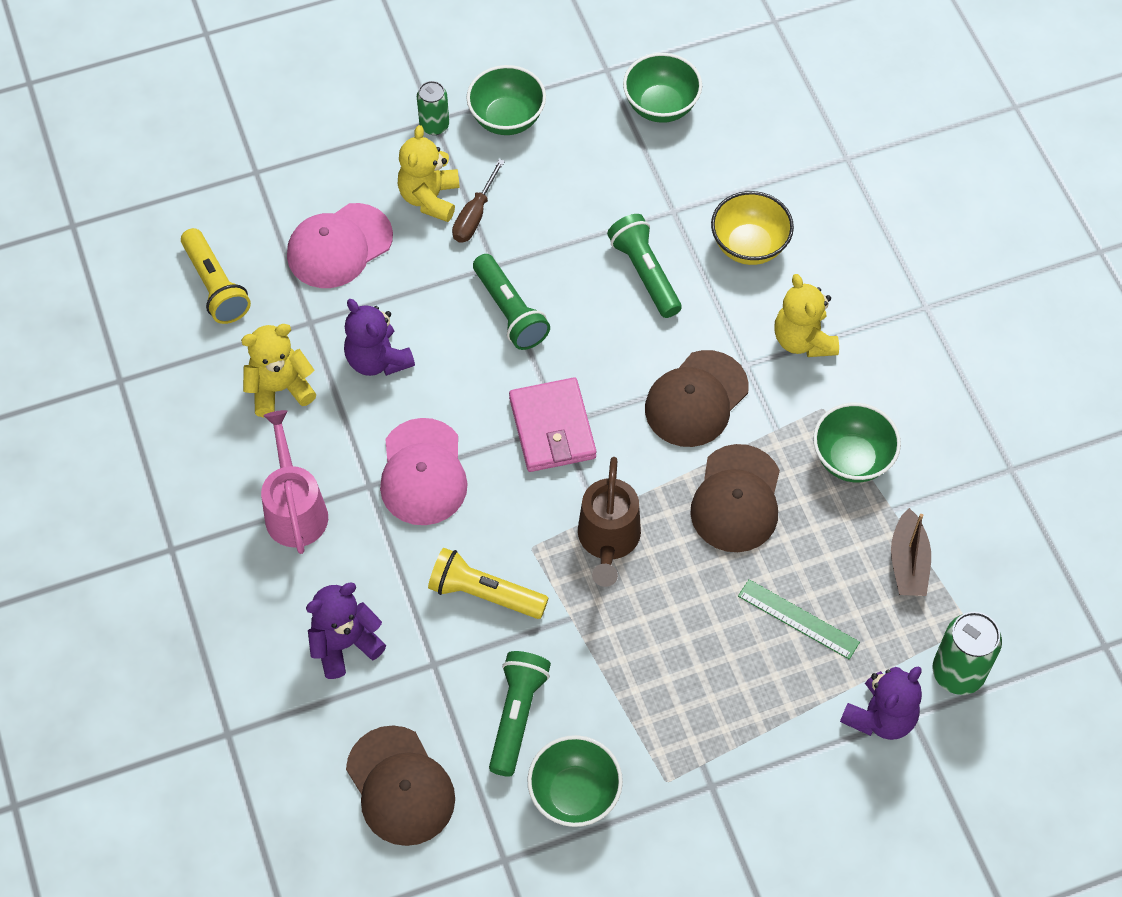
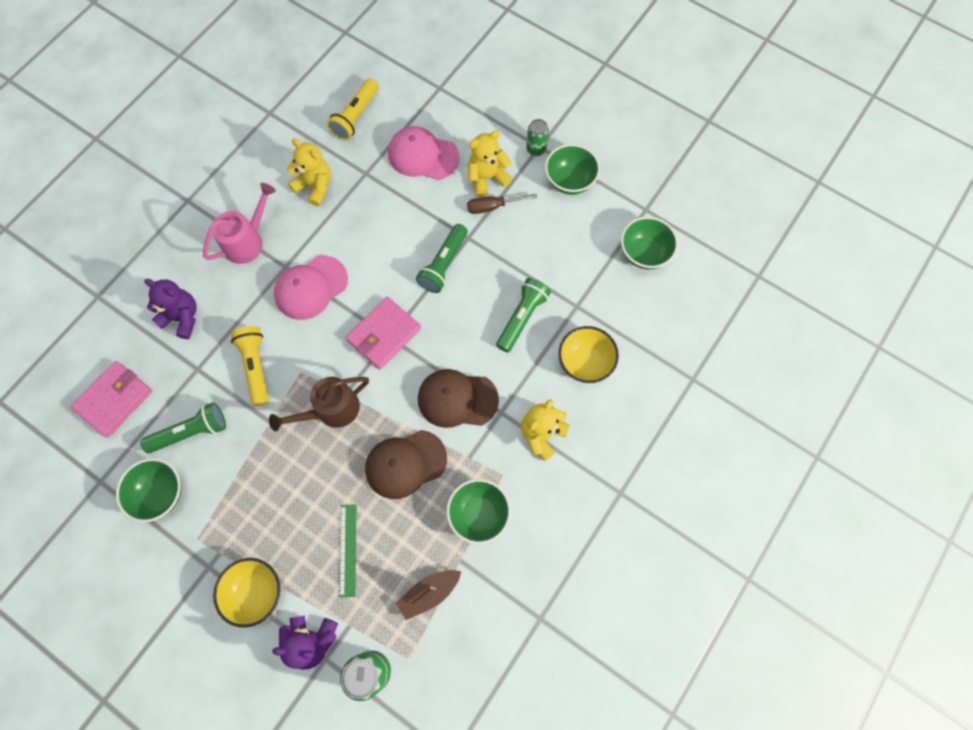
camera: 55 degrees right, 10 degrees up
(378, 360) = (365, 220): purple teddy bear -> none
(400, 786) = (114, 400): brown cap -> pink wallet
(780, 748) = (256, 592): none -> yellow bowl

